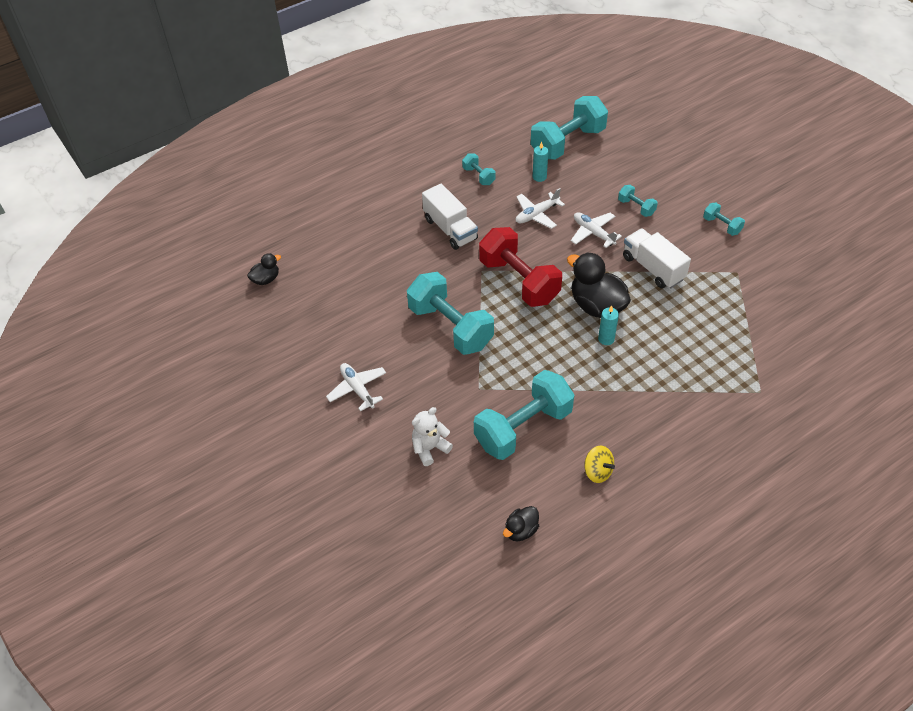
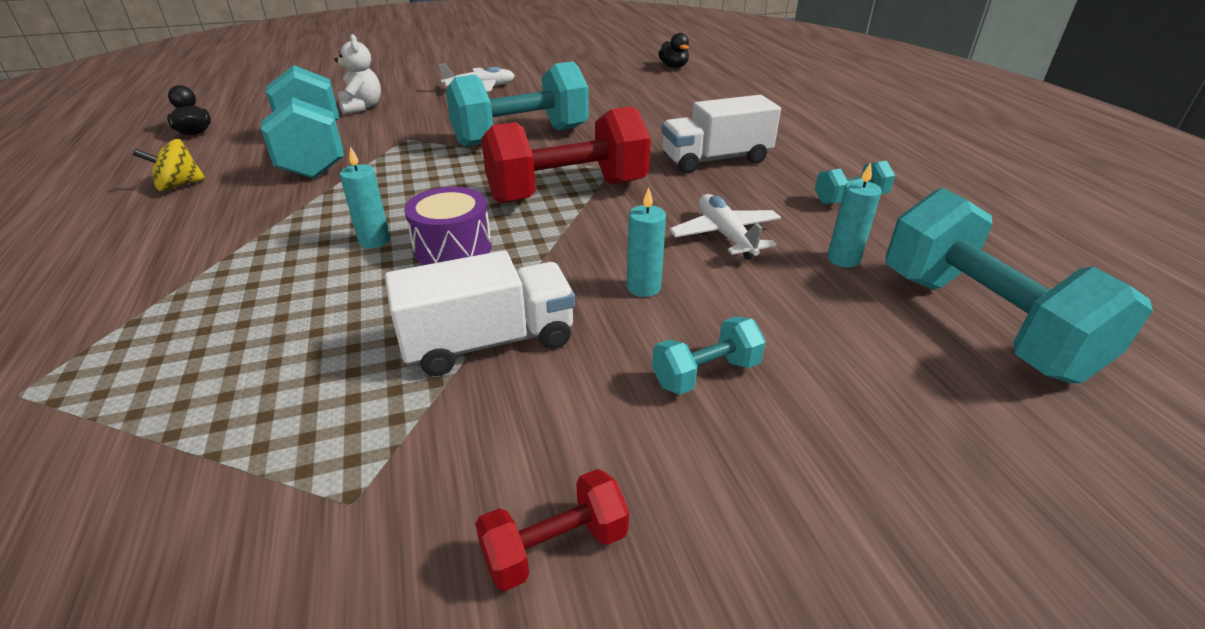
camera: 105 degrees right, 15 degrees down
(593, 233) = (643, 287): white plane -> turquoise candle
(597, 306) = (453, 248): black duck -> purple drum
(721, 226) = (555, 547): turquoise dumbbell -> red dumbbell

